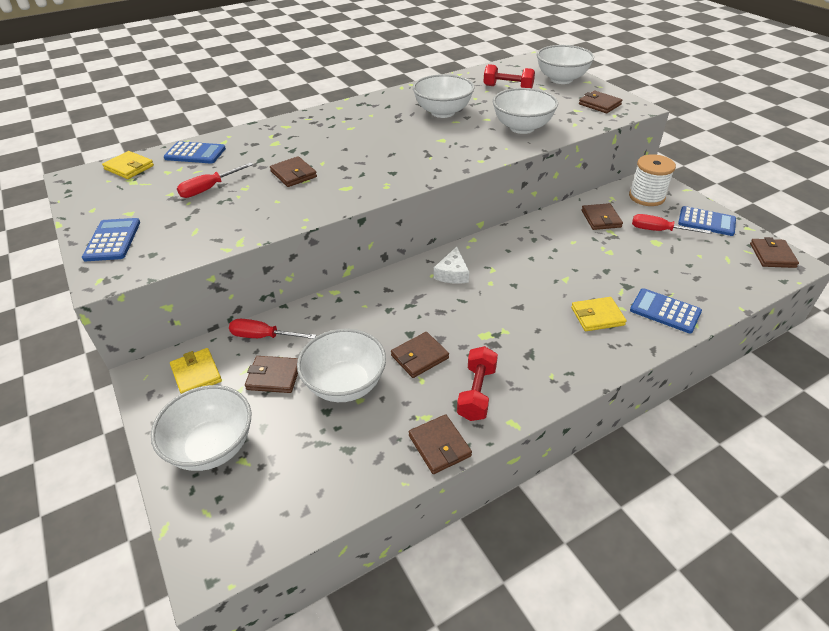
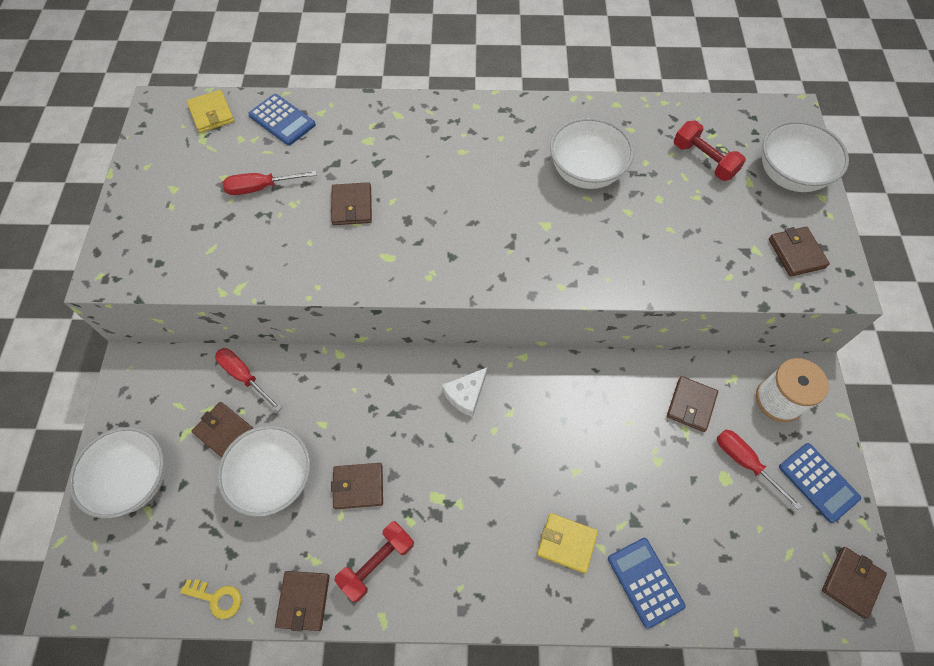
camera: 30 degrees right, 20 degrees up
(113, 240) = (139, 223): blue calculator -> none
(196, 374) = (167, 389): yellow wallet -> none
(361, 485) = (216, 598): none -> yellow key
(522, 128) = (657, 250): white bowl -> none

